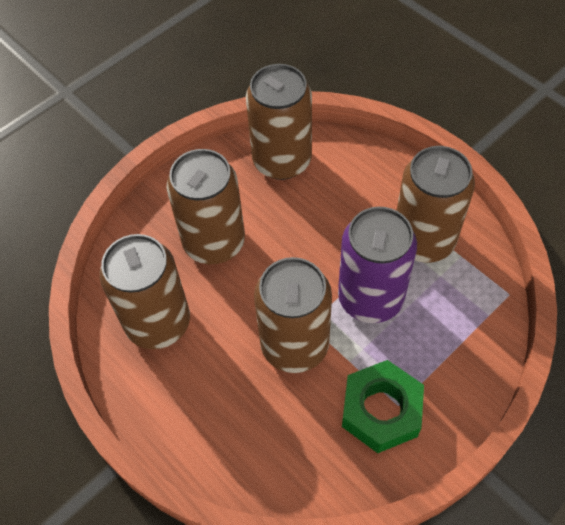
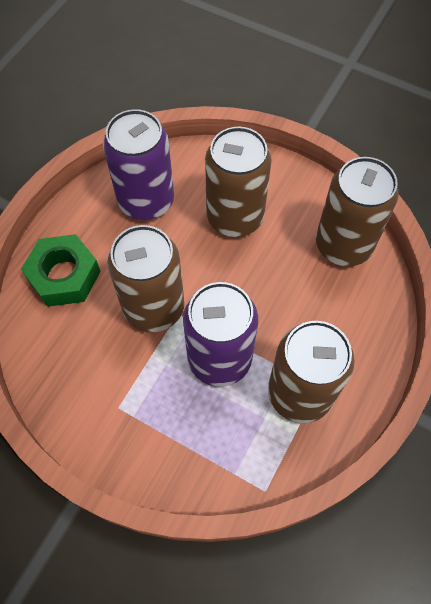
camera: 70 degrees right, 5 degrees up
(158, 323) = (146, 201): brown can -> purple can
(381, 411) = (109, 393): green nut -> green nut (64, 276)

